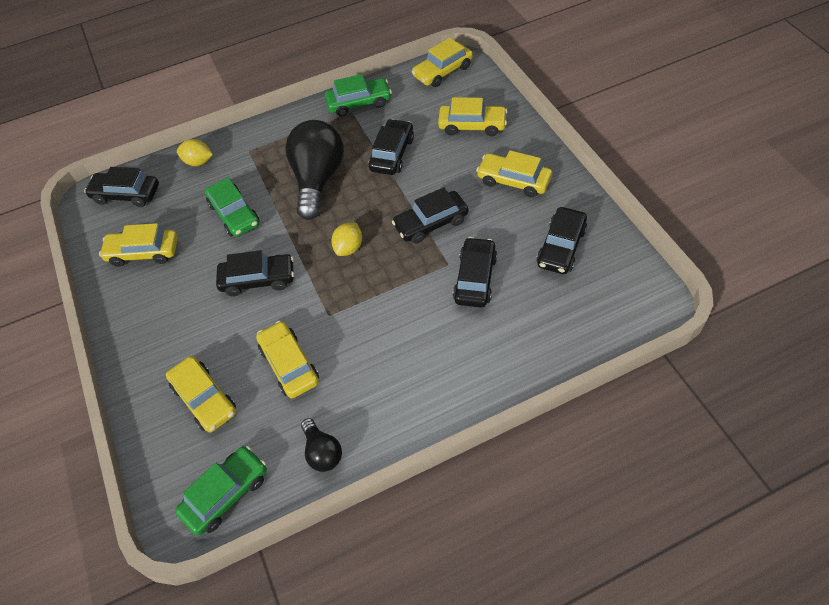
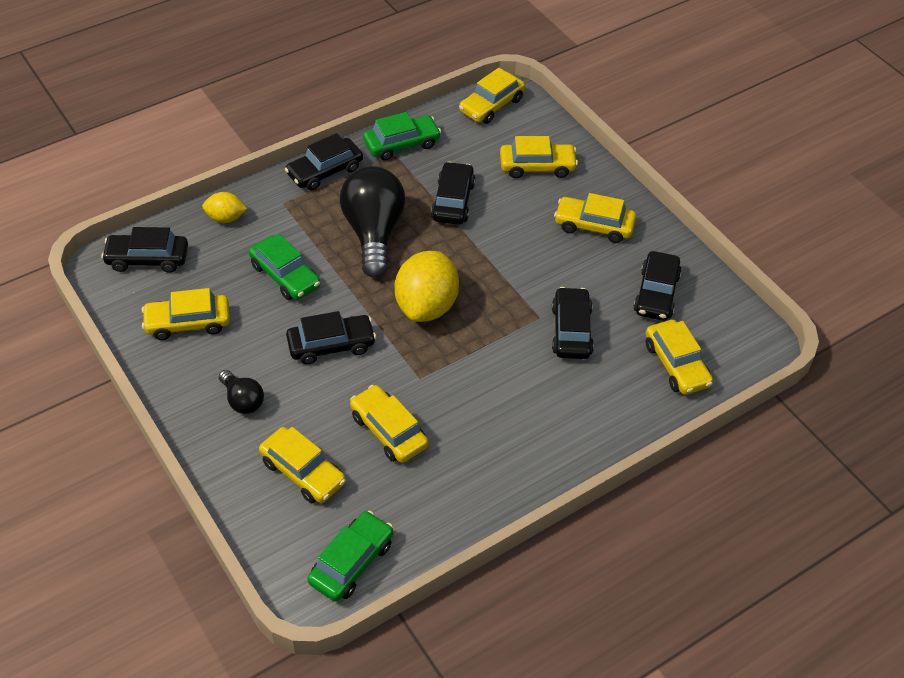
camera: 15 degrees left, 5 degrees down
(322, 452) = (445, 514): black light bulb -> black light bulb (242, 400)
(349, 248) = (426, 306): yellow lemon -> yellow lemon, size x1.92
(431, 223) = (512, 275): black car -> black car (325, 171)
(569, 318) = (676, 364): none -> yellow car

